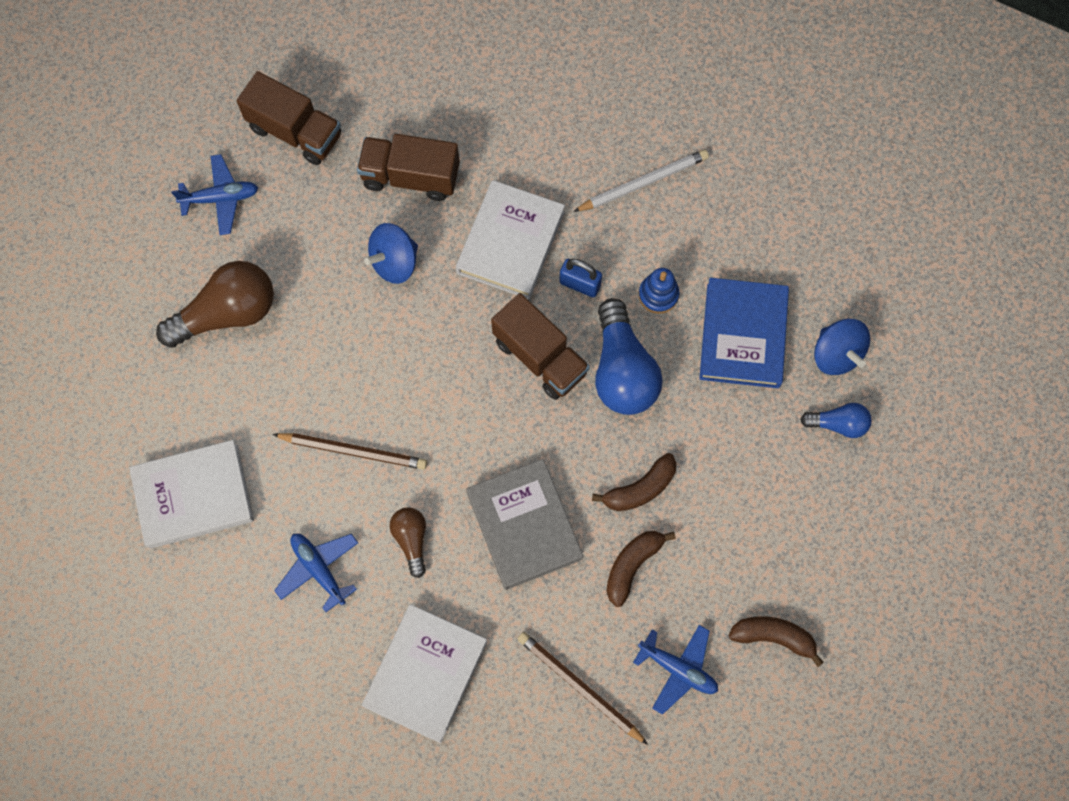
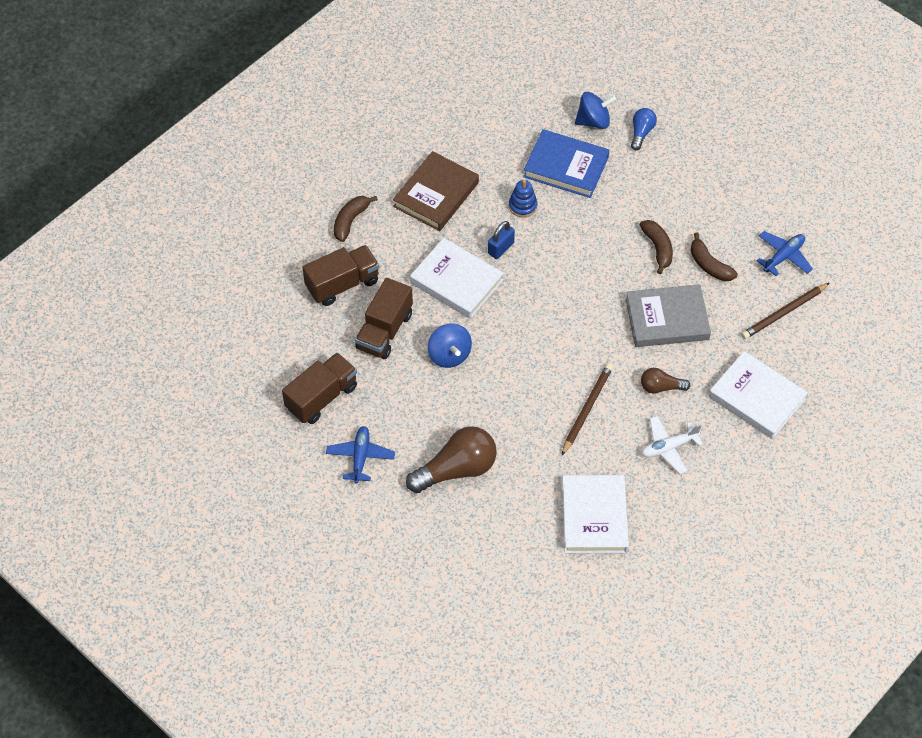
camera: 75 degrees left, 15 degrees down
(227, 313) = (457, 469): brown light bulb -> brown light bulb turned 75 degrees clockwise
(319, 569) = (668, 447): blue plane -> white plane
(540, 357) = (548, 283): brown truck -> brown truck (342, 284)
(622, 371) = (572, 239): blue light bulb -> none
(643, 182) = (436, 194): white pencil -> brown book
(773, 637) = (774, 202): brown banana -> brown banana (350, 221)

